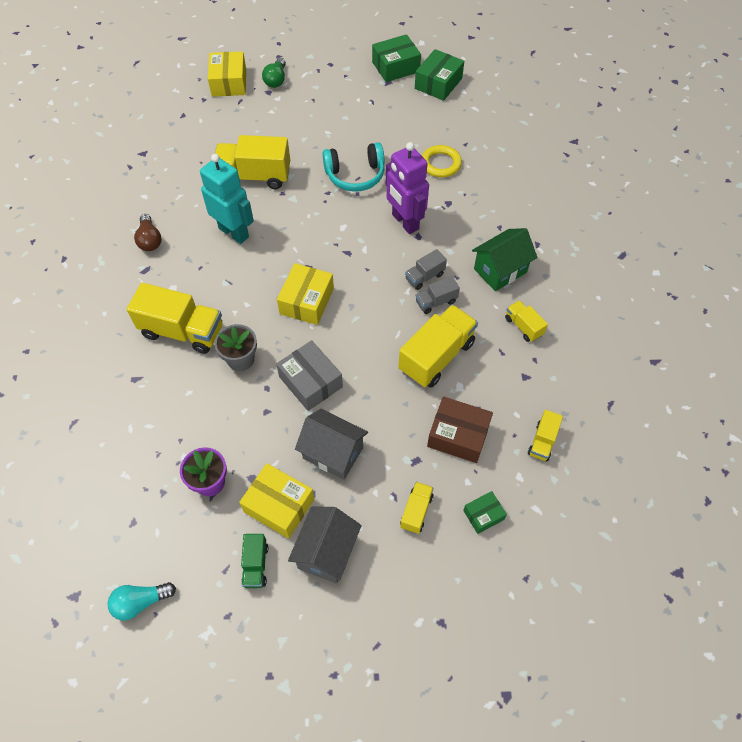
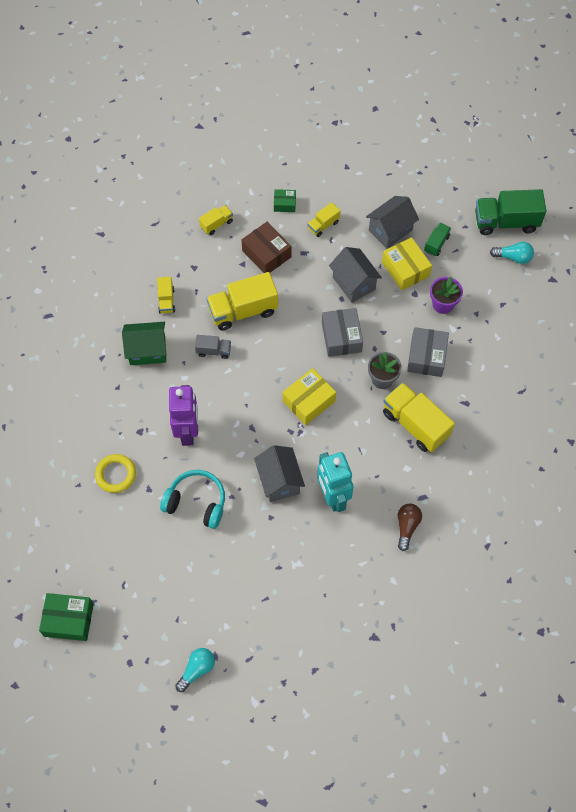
camera: 150 degrees left, 5 degrees up
(171, 657) = (506, 222): none -> green truck
(202, 407) = (426, 357): none -> grey box
(229, 82) = (246, 693): yellow box -> none
(254, 176) = (285, 550): yellow truck -> none
(276, 80) = (197, 670): green light bulb -> turquoise light bulb
(292, 222) = (279, 481): none -> grey house
(424, 277) = (207, 375): grey truck -> none
(438, 83) = (45, 573): green box -> none

